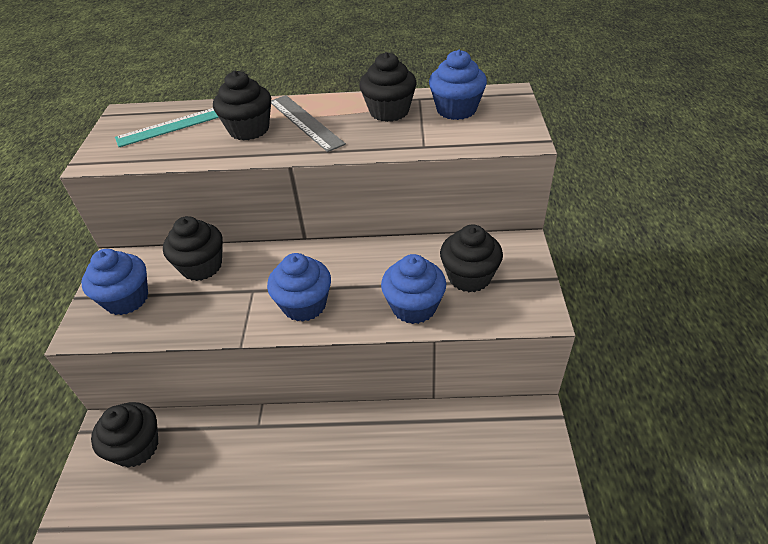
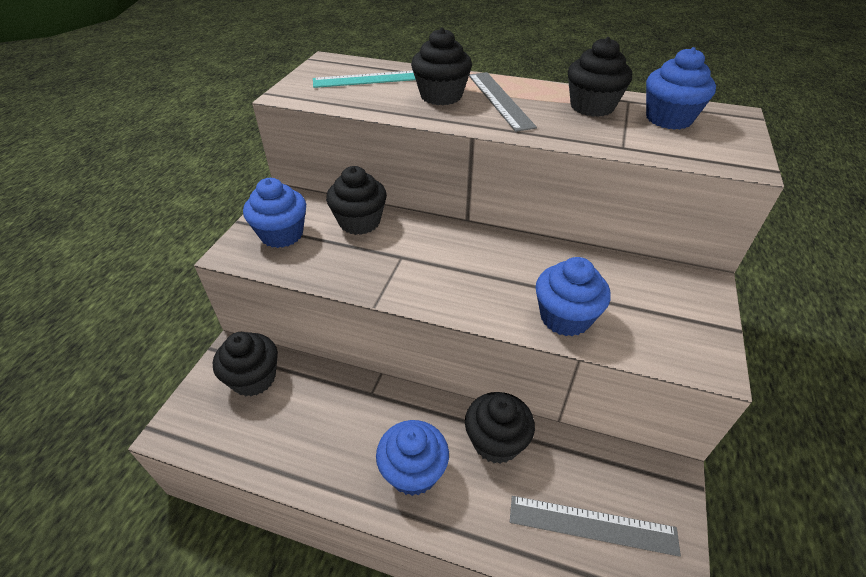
camera: 15 degrees right, 0 degrees up
(304, 305) = (449, 284): blue cupcake -> blue cupcake (413, 471)
(469, 277) = (635, 302): black cupcake -> black cupcake (496, 441)
(482, 477) = (592, 525): none -> grey ruler

